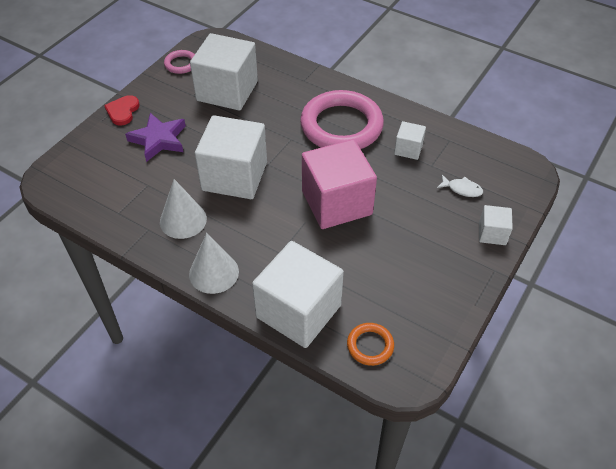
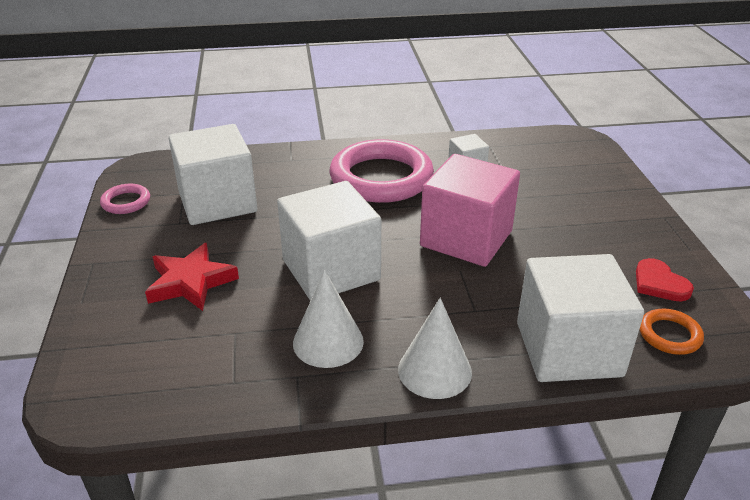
camera: 40 degrees left, 15 degrees down
(122, 111) = (102, 278): red heart -> red heart (659, 283)
(159, 140) = (191, 282): purple star -> red star
(462, 189) = (552, 174): white fish -> none
(492, 233) = (622, 193): white cube -> none

